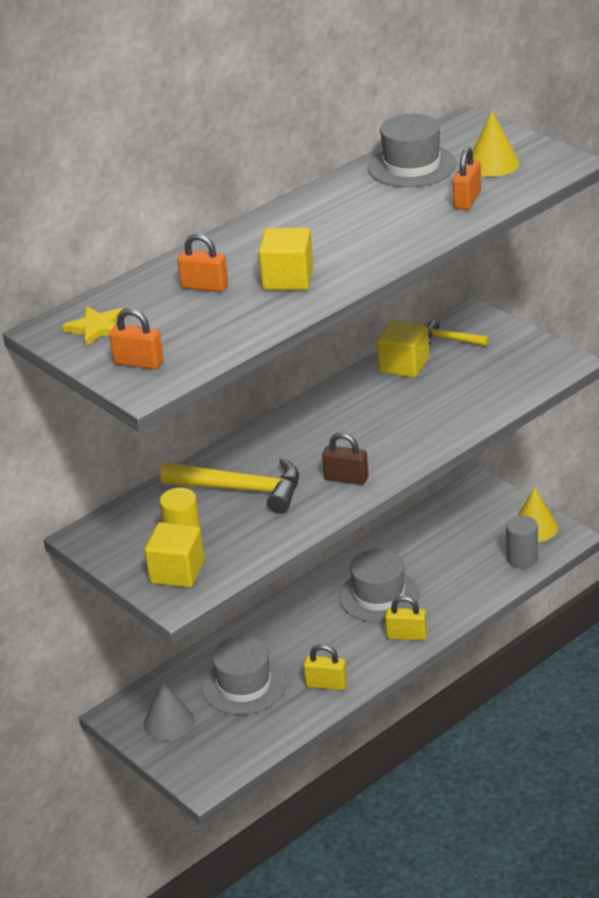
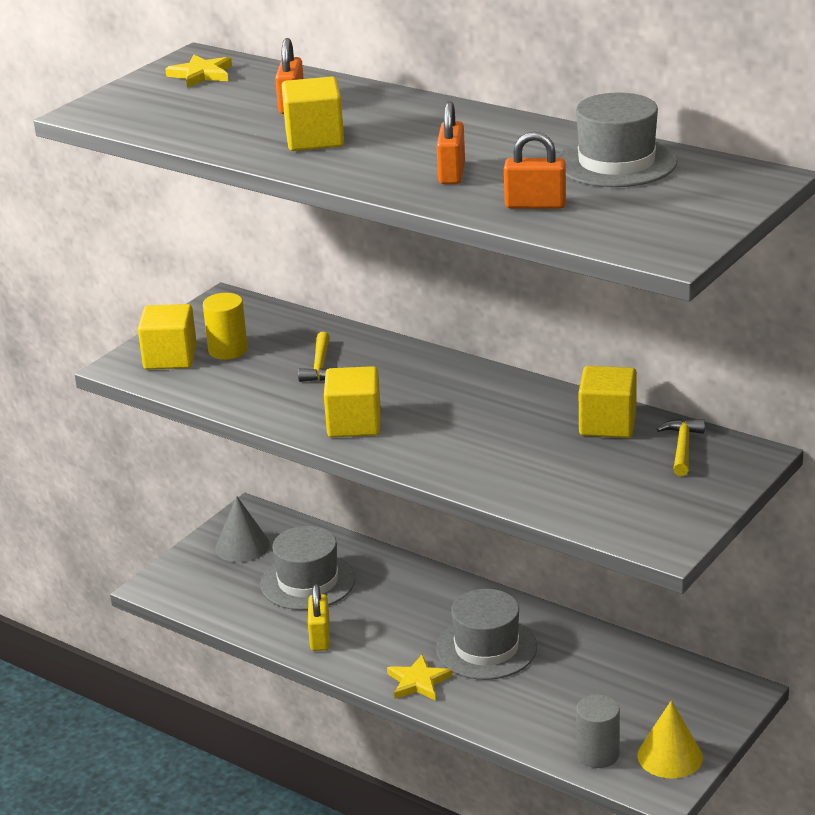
camera: 75 degrees right, 5 degrees down
(139, 363) = (134, 102): orange padlock -> orange padlock (451, 173)
(241, 489) = (320, 366): yellow hammer -> yellow hammer, size x0.52
(346, 478) = (354, 424): brown padlock -> yellow cube
(406, 636) = (418, 681): yellow padlock -> yellow star
(493, 164) = (644, 207): yellow cone -> none

